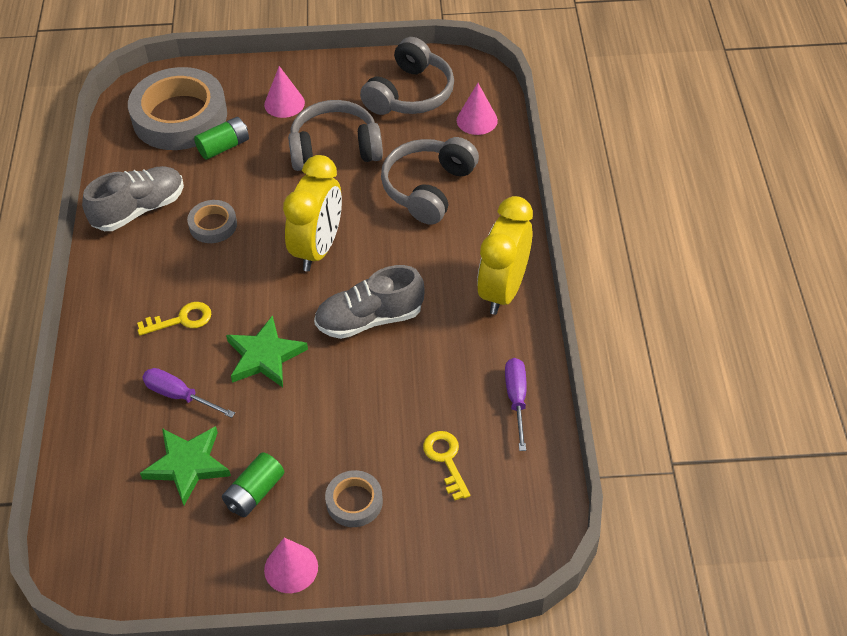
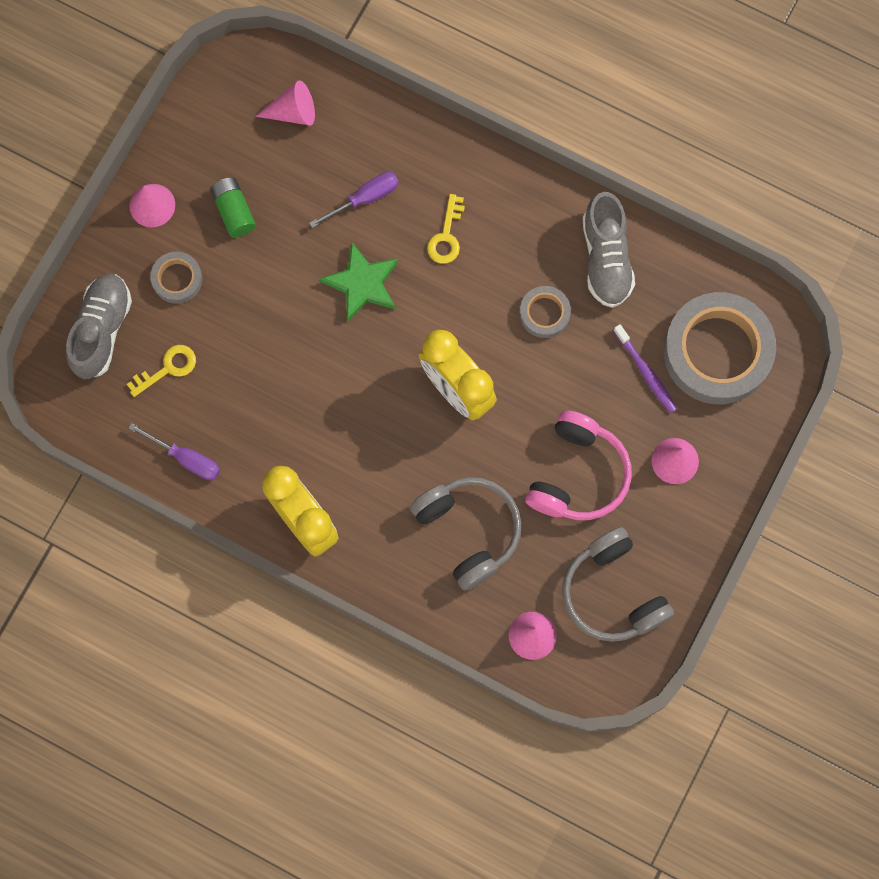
camera: 120 degrees right, 25 degrees up
(119, 500) = (293, 112): none -> pink cone
(188, 465) = (292, 175): green star -> none
(224, 147) = (646, 372): green battery -> purple toothbrush
(335, 148) = (578, 475): grey headphones -> pink headphones
(369, 319) = (346, 389): grey shoe -> grey shoe (102, 330)
(446, 459) = (168, 368): yellow key -> yellow key turned 45 degrees counterclockwise

